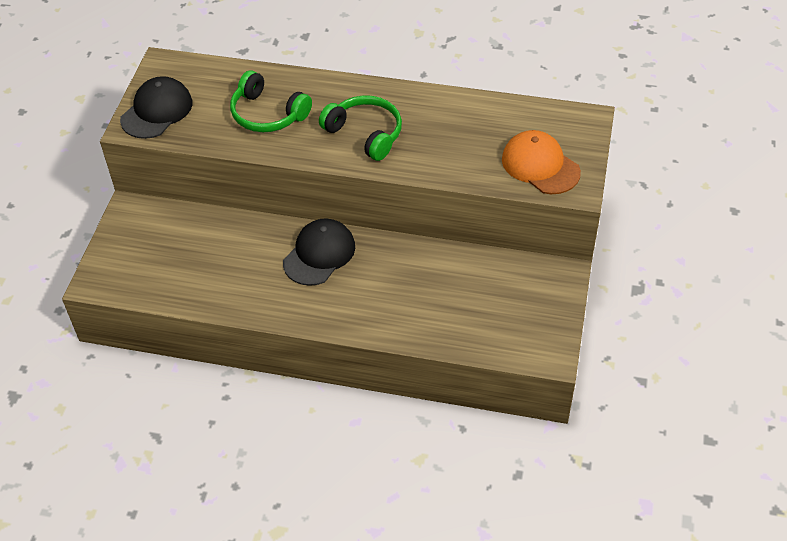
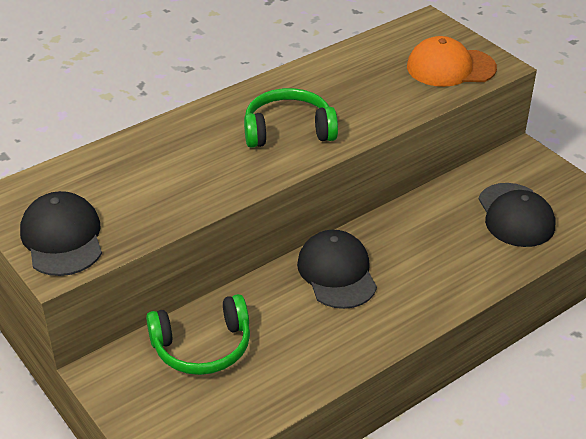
camera: 50 degrees left, 10 degrees down
(267, 114) = (178, 171): green headphones -> green headphones (202, 347)
(482, 310) = (515, 215): none -> black cap

